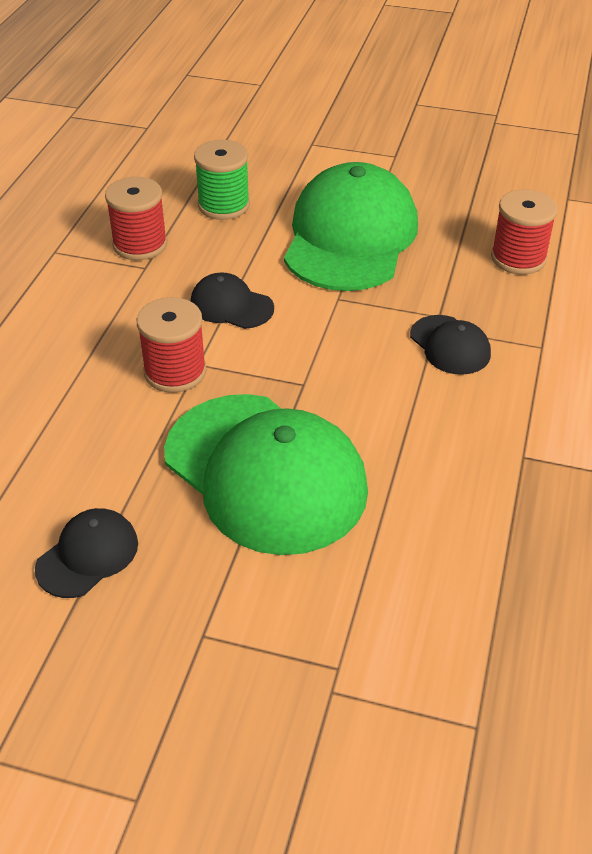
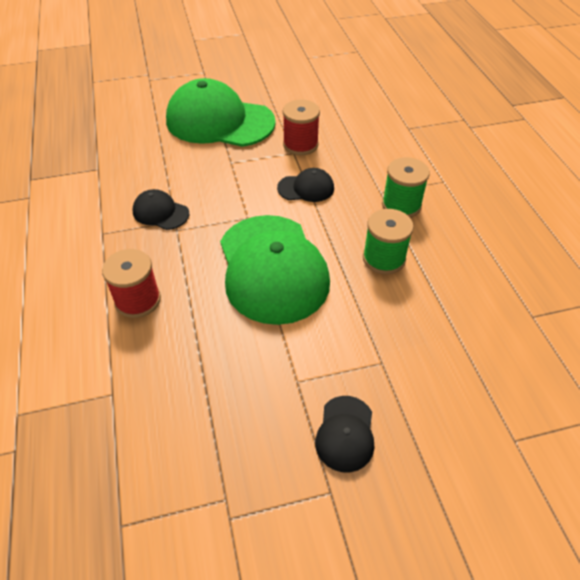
camera: 150 degrees right, 5 degrees up
(88, 555) = (266, 76): black cap -> black cap (345, 433)
(140, 244) = (401, 205): red spool -> green spool

